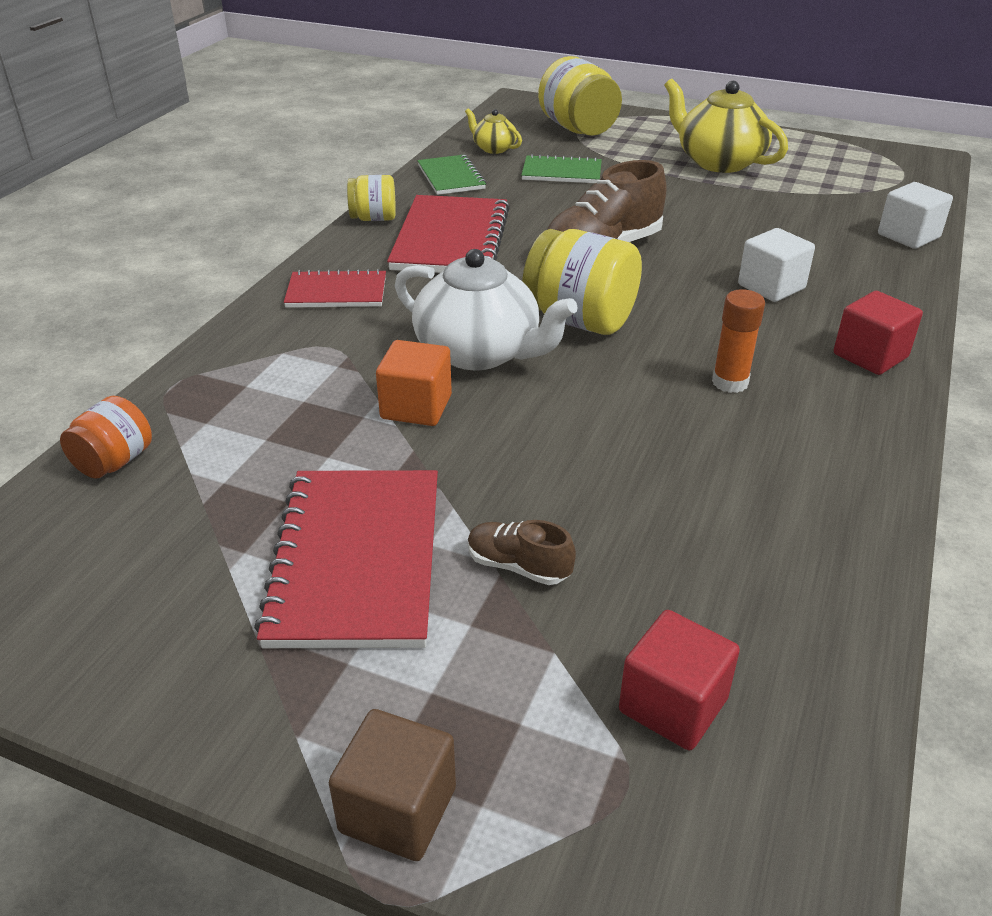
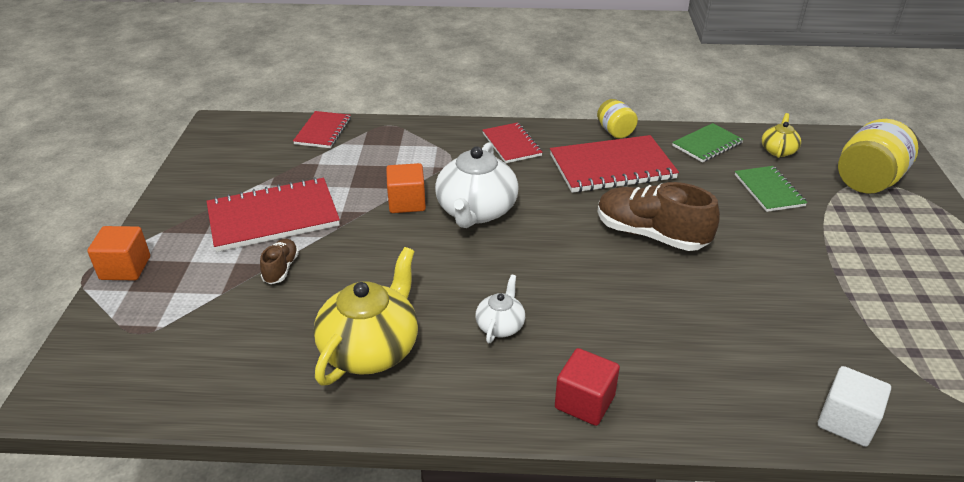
camera: 70 degrees right, 0 degrees up
(114, 462) = (323, 131): orange jar -> red notebook
(398, 809) = (125, 268): brown cube -> orange cube
(580, 320) = (541, 243): yellow jar -> none
(673, 705) = (190, 341): red cube -> none
(718, 162) = (889, 272): yellow teapot -> yellow teapot (371, 349)
(730, 382) = (500, 325): orange glue stick -> white teapot
(771, 287) = (661, 332): white cube -> none

